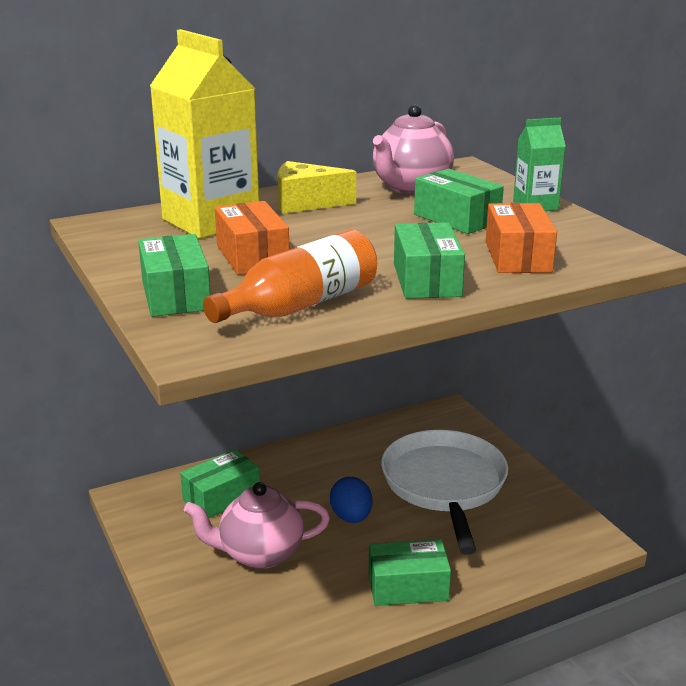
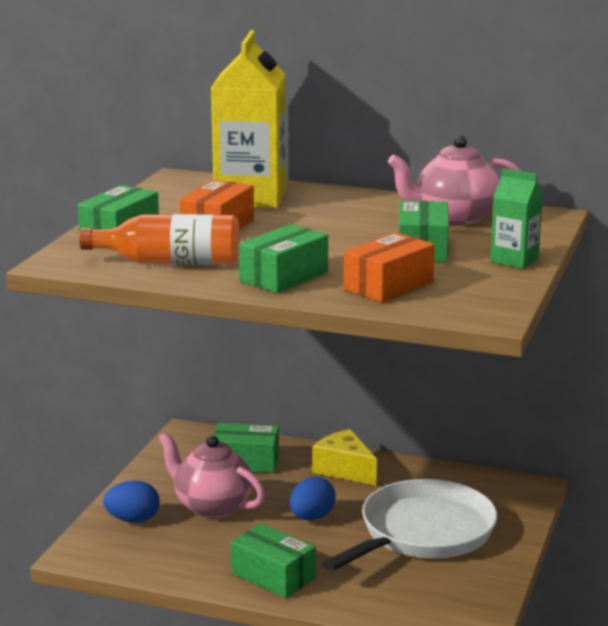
camera: 45 degrees right, 5 degrees down
(212, 608) = (133, 520): none -> blue egg
(306, 203) = (345, 205): yellow cheese -> yellow cheese (344, 470)

